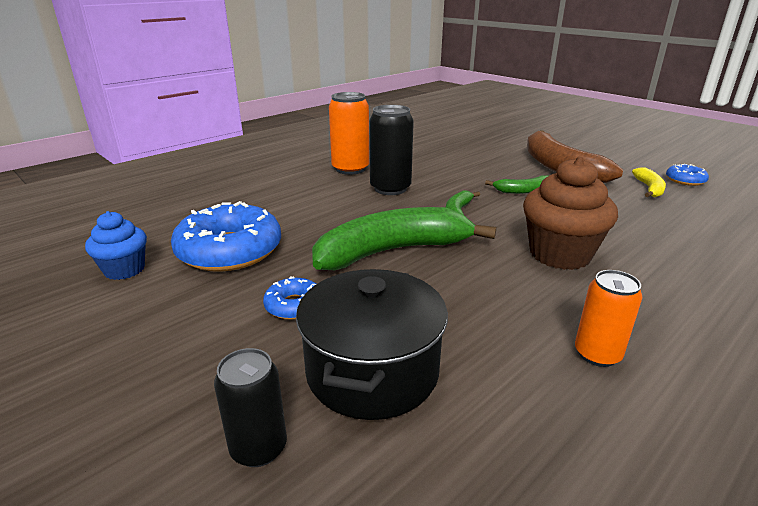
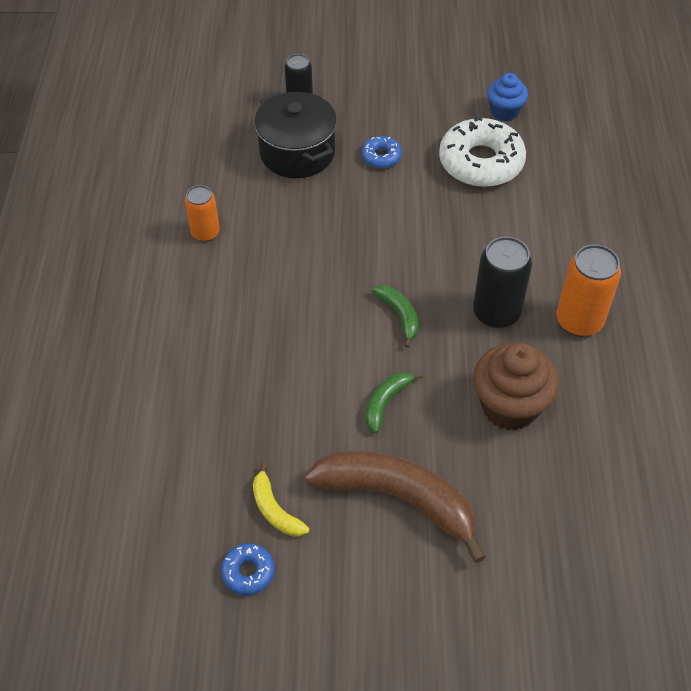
camera: 135 degrees right, 25 degrees up
(230, 250) = (481, 162): blue donut -> white donut
(393, 251) = (388, 234): green banana -> none
(560, 254) = (281, 312): brown cupcake -> brown cupcake (509, 406)

